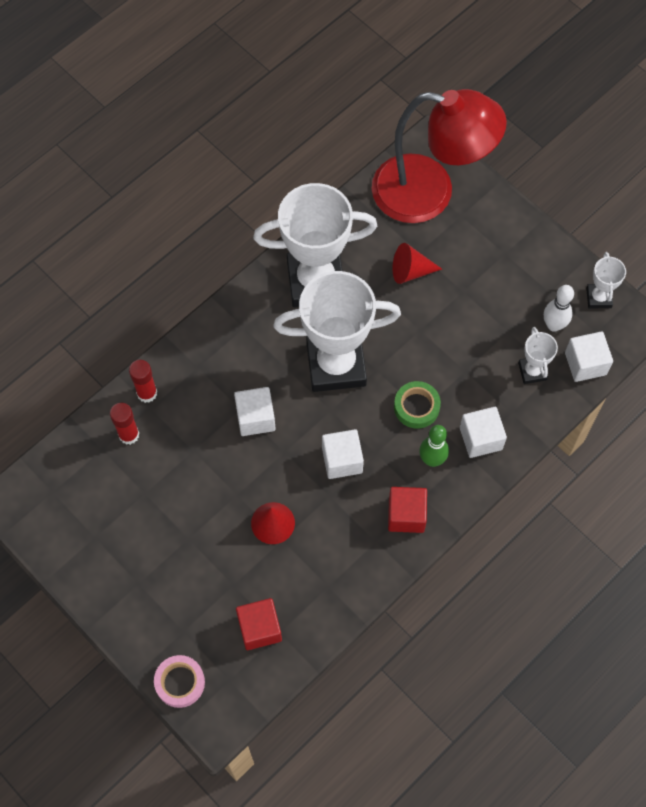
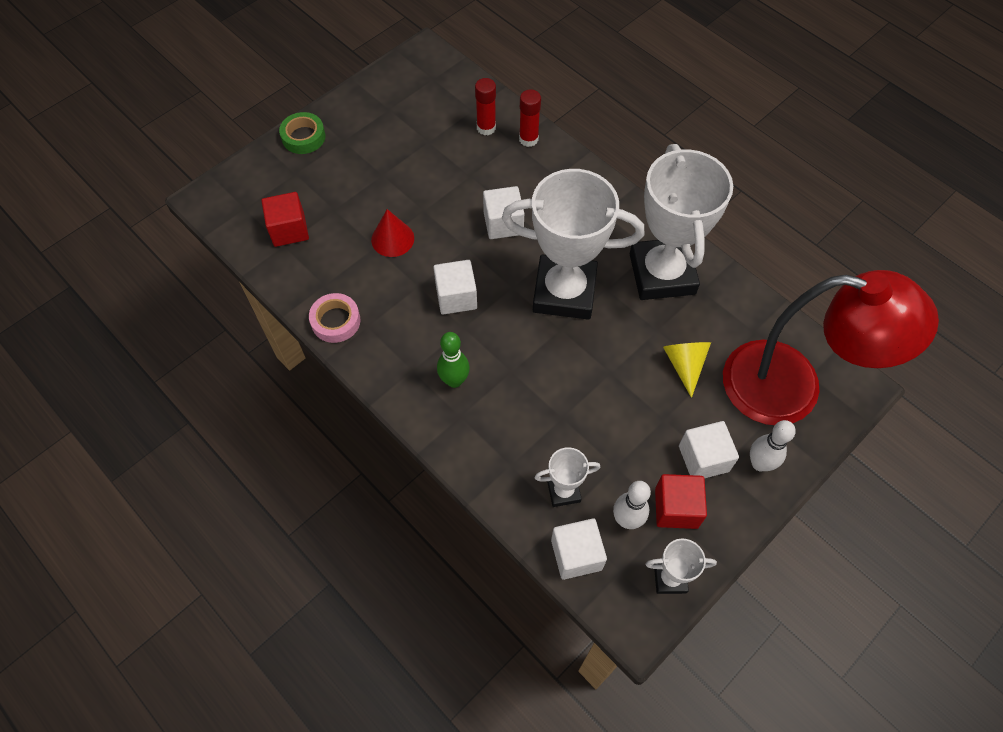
camera: 90 degrees right, 5 degrees down
(180, 682) = (248, 172): pink tape -> pink tape (336, 321)
(336, 365) = (564, 292): white trophy -> white trophy turned 75 degrees counterclockwise
(406, 515) = (393, 354): red cube -> red cube (676, 508)
(410, 271) = (684, 365): red cone -> yellow cone
(416, 407) = (516, 367): green tape -> green tape (303, 137)
(429, 193) = (792, 387): red lamp -> red lamp turned 90 degrees counterclockwise
(480, 438) = (478, 430): white cube -> white cube (703, 458)
(499, 225) = (759, 463): none -> white bowling pin

